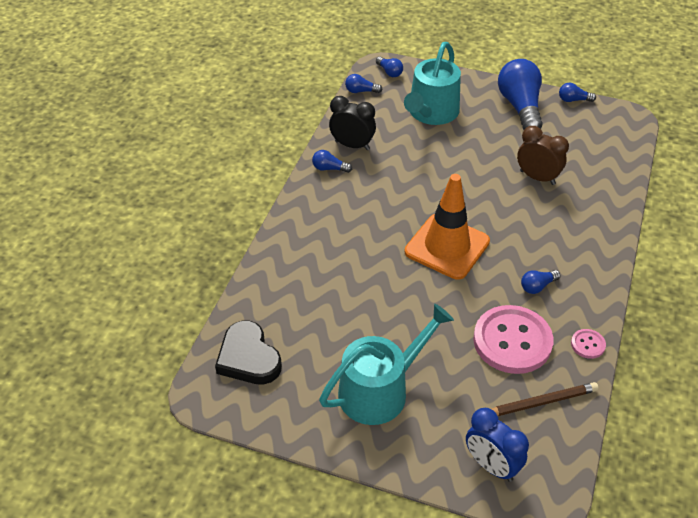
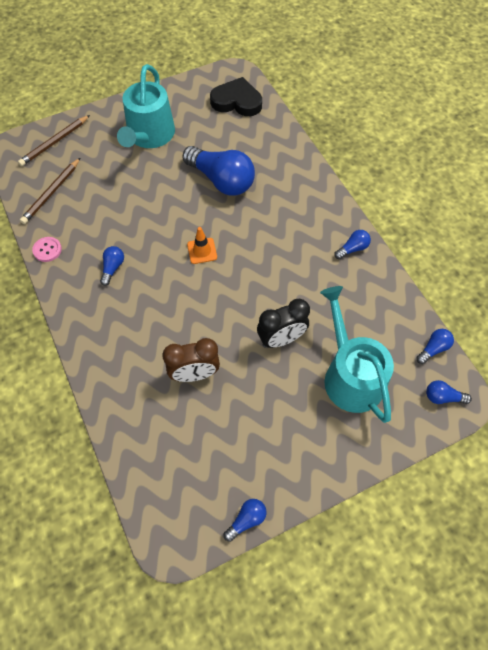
camera: 135 degrees right, 15 degrees up
(352, 145) = (365, 283): black clock -> black clock (281, 339)
(447, 246) = (202, 251): orange traffic cone -> orange traffic cone, size x0.44
(491, 465) = (54, 142): blue clock -> brown pencil
(512, 341) = (98, 216): pink button -> none
(520, 107) = (286, 458): blue light bulb -> blue light bulb (221, 180)

